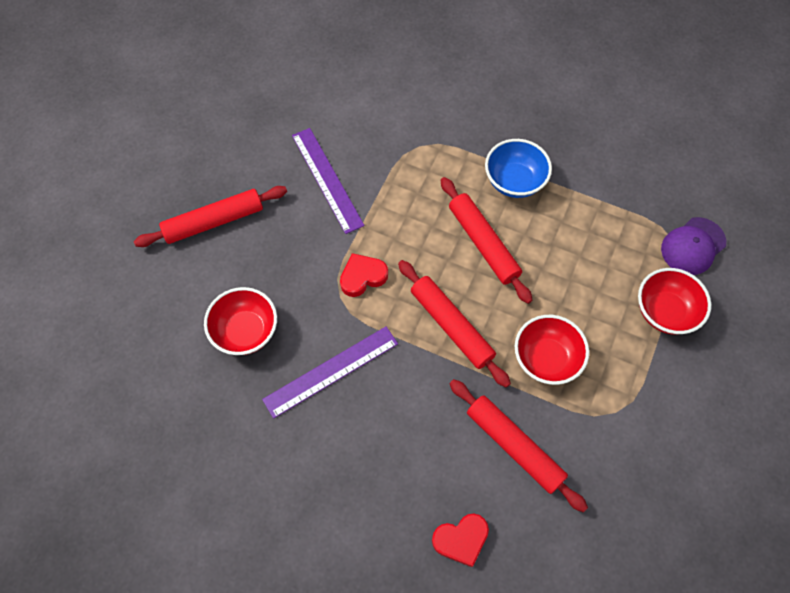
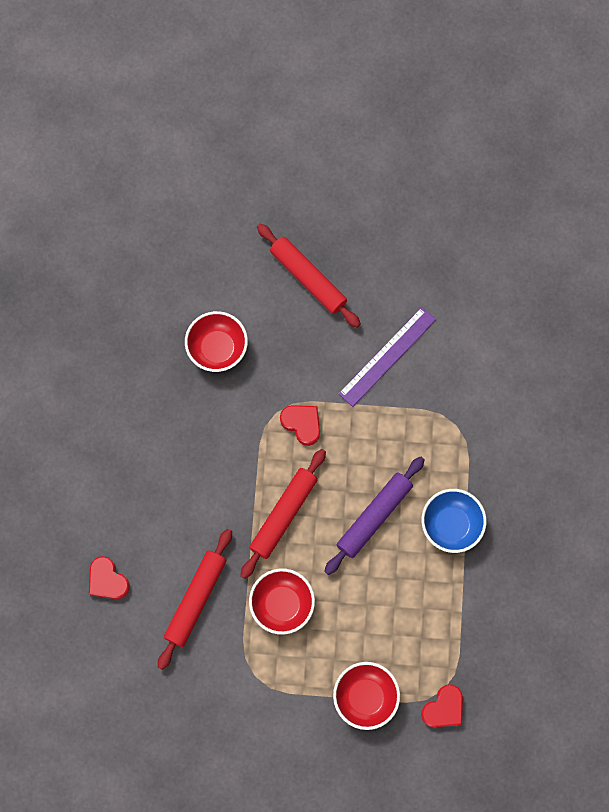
camera: 70 degrees right, 10 degrees up
(331, 371) = (207, 430): purple ruler -> none
(483, 243) = (374, 516): red rolling pin -> purple rolling pin
(693, 246) = (443, 708): purple cap -> red heart

